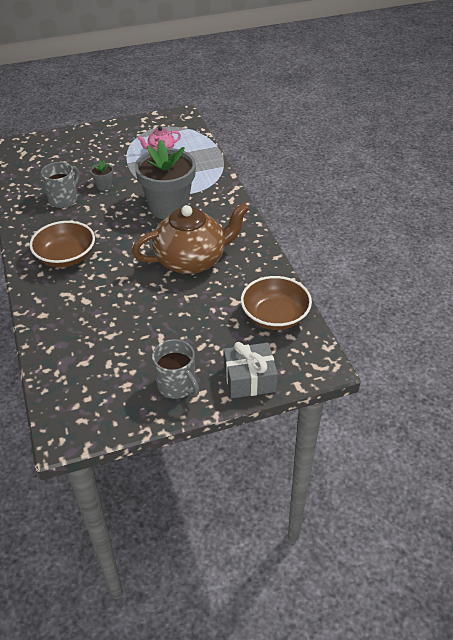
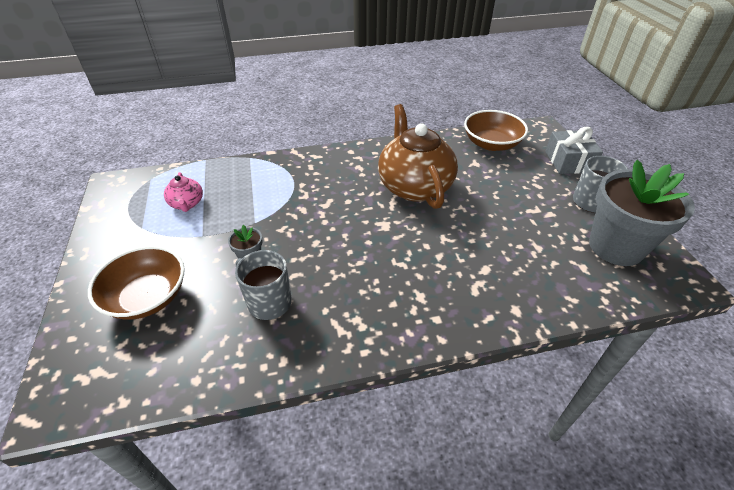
camera: 85 degrees left, 0 degrees up
(66, 257) = (403, 292): brown bowl -> brown bowl (147, 297)
(168, 207) = (317, 200): grey flower pot -> grey flower pot (616, 247)

